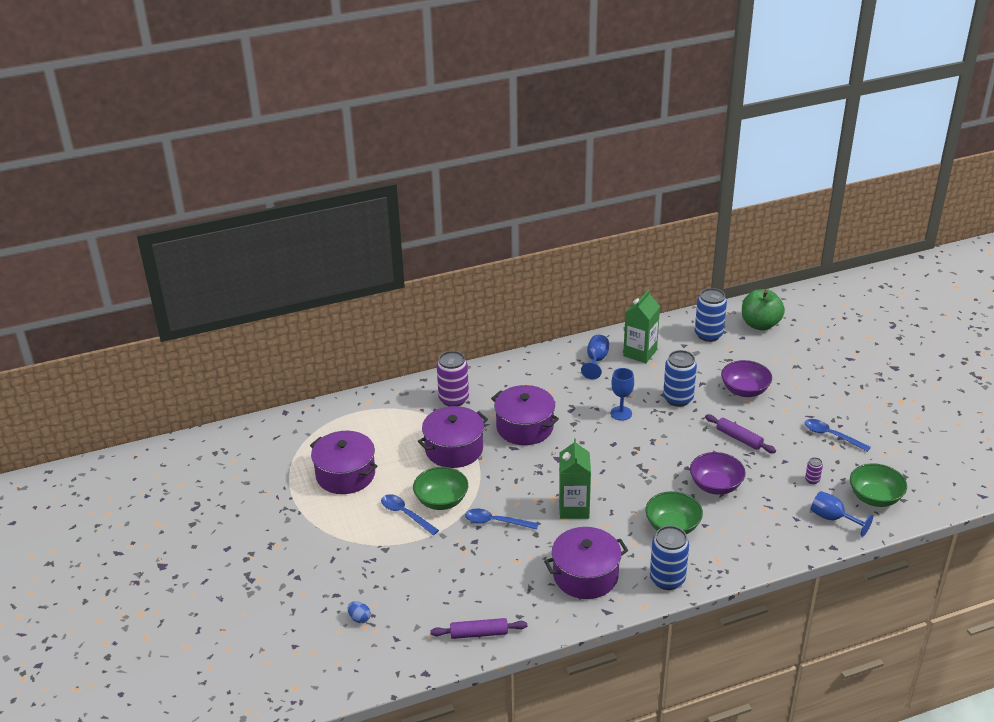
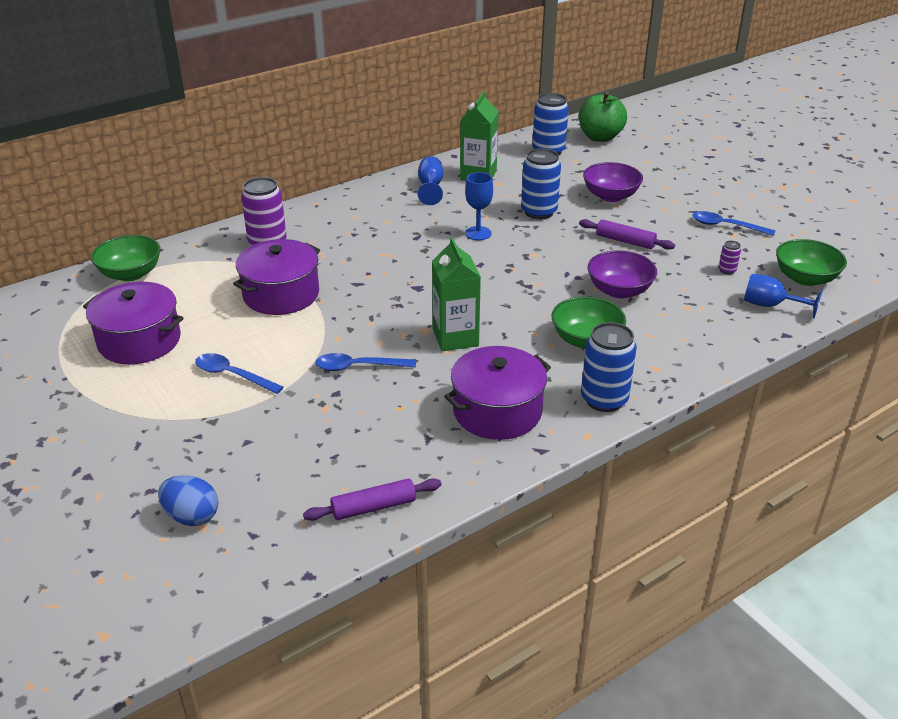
camera: 15 degrees left, 0 degrees up
(359, 618) = (192, 516): blue egg -> blue egg, size x1.62
(441, 501) = (278, 353): green bowl -> green bowl (131, 274)
(525, 427) = (365, 261): purple pot -> none

